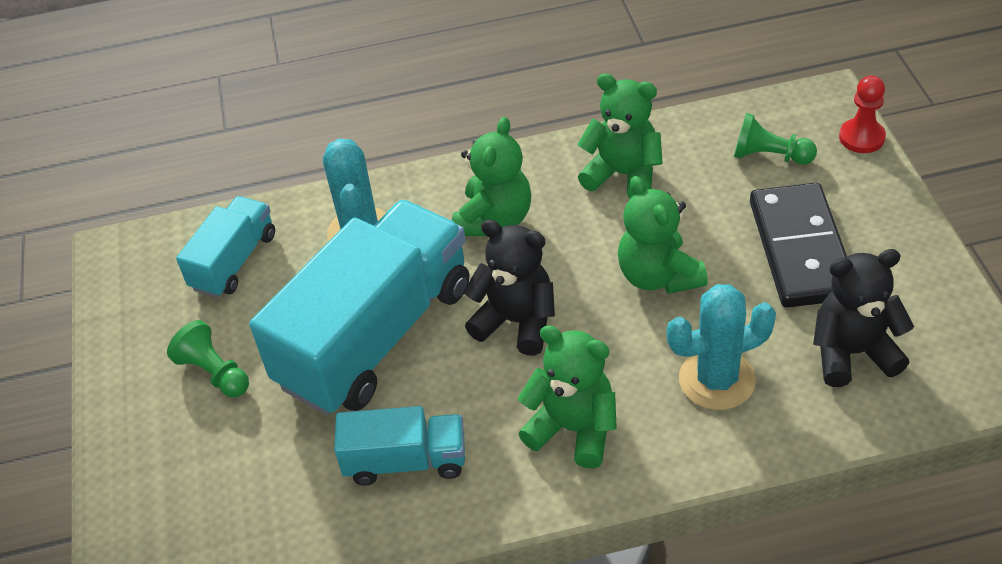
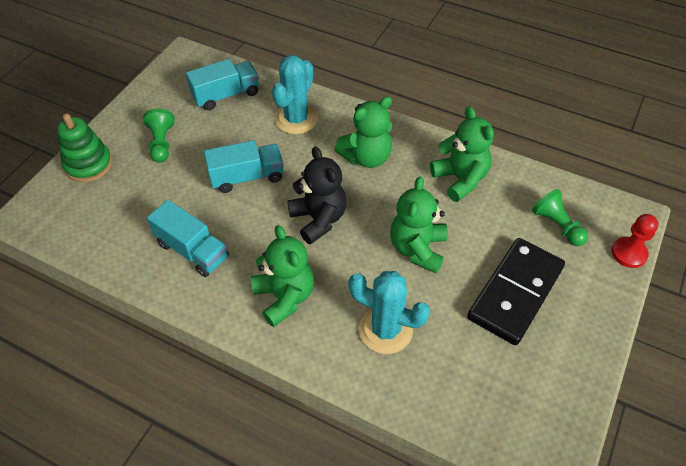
camera: 35 degrees right, 5 degrees up
(141, 465) = (88, 165): none -> green stacking toy
(376, 335) = (247, 177): turquoise truck -> turquoise truck, size x0.51
(852, 353) = (479, 375): black teddy bear -> none

